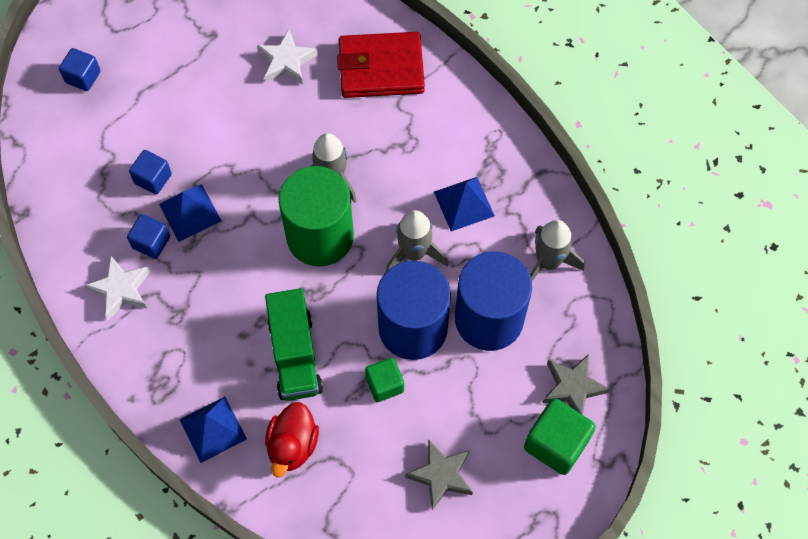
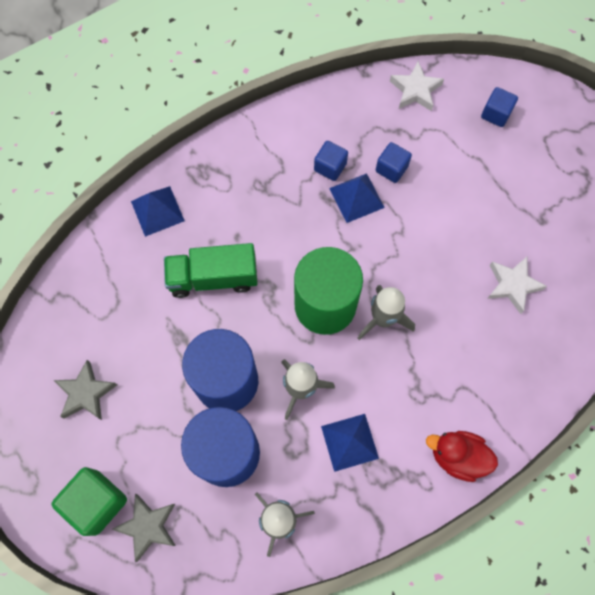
camera: 95 degrees right, 5 degrees up
(121, 290) = (288, 144): white star -> white star (415, 90)
(292, 445) = (133, 272): red duck -> red duck (457, 456)
(381, 68) = (505, 374): red wallet -> none
(384, 384) = (176, 351): green cube -> none

